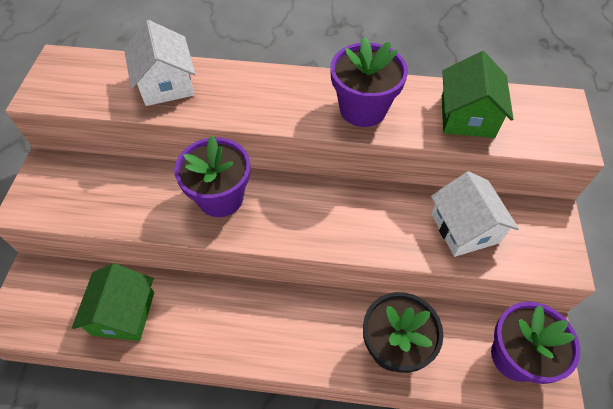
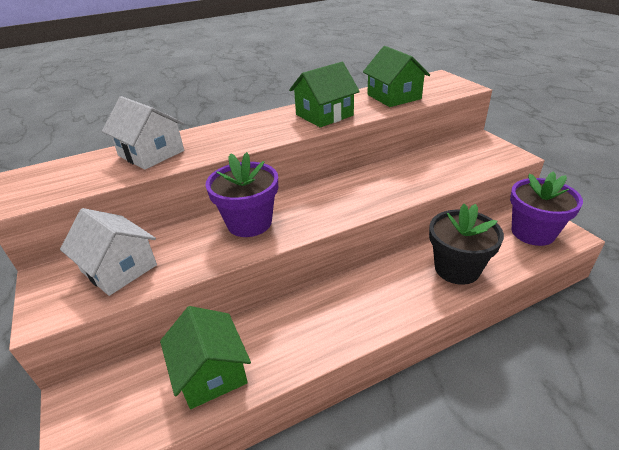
camera: 30 degrees left, 20 degrees down
(363, 109) = (324, 115): purple flower pot -> green house
(464, 228) = (441, 165): white house -> white house (119, 268)

